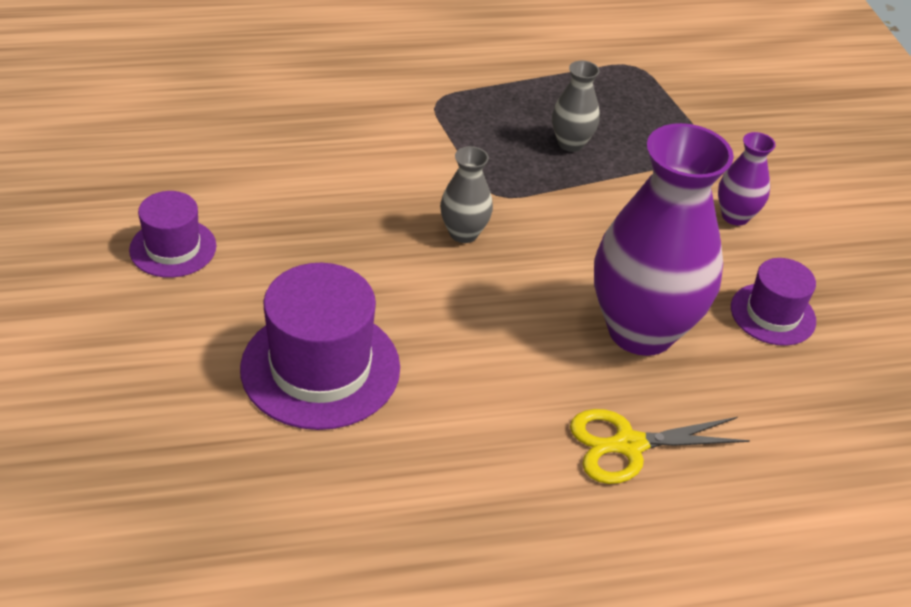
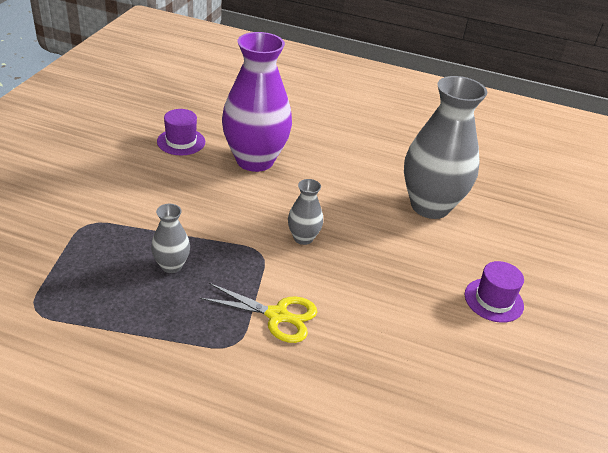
camera: 150 degrees left, 5 degrees down
(320, 368) = (430, 206): purple hat -> grey vase
(629, 445) = (308, 131): yellow scissors -> yellow scissors (277, 315)
(735, 216) = (131, 184): purple vase -> none

